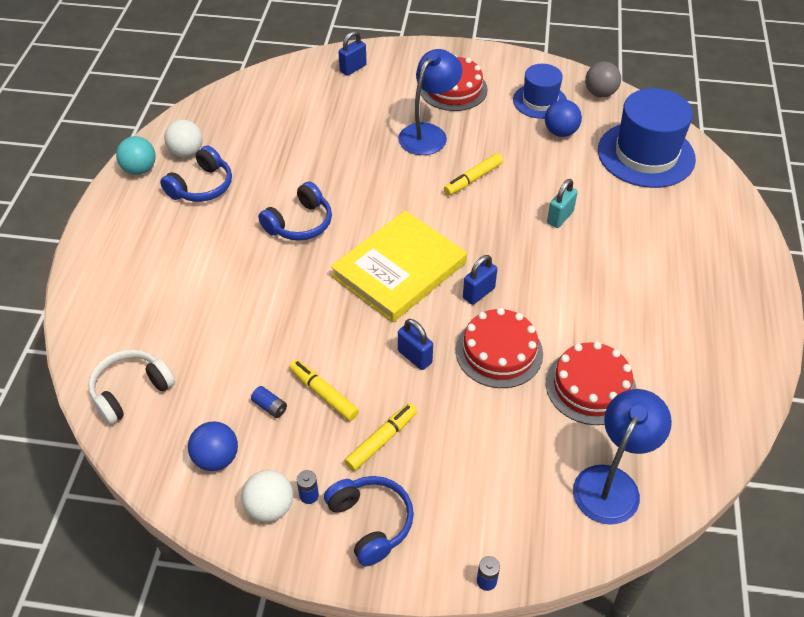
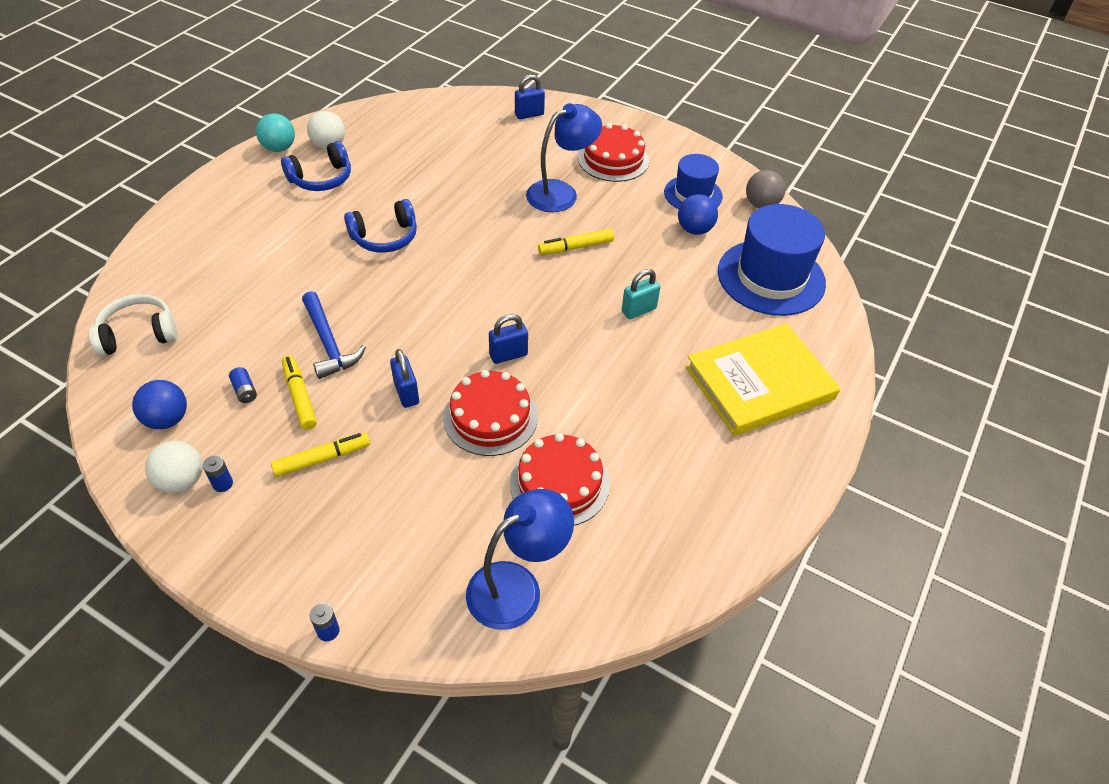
camera: 20 degrees right, 0 degrees up
(315, 337) = (328, 343): none -> blue hammer
(371, 522) = (260, 531): blue headphones -> none
(399, 269) = (447, 308): yellow book -> yellow book (759, 383)

